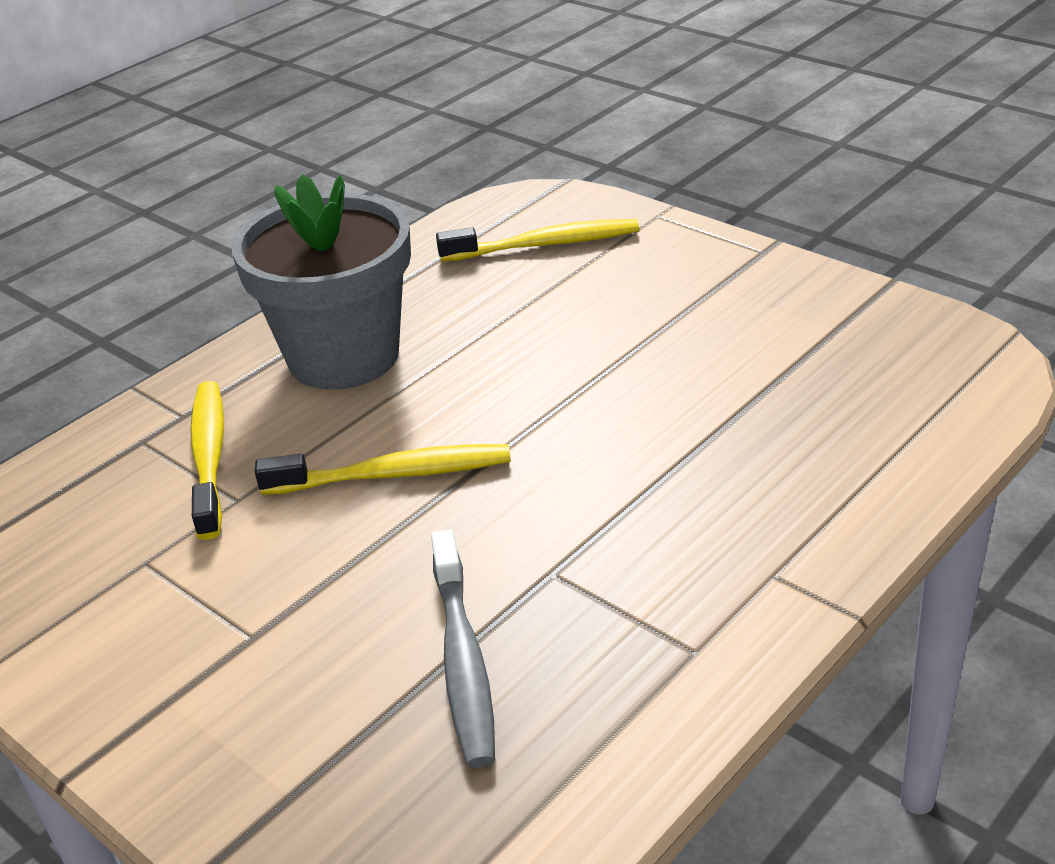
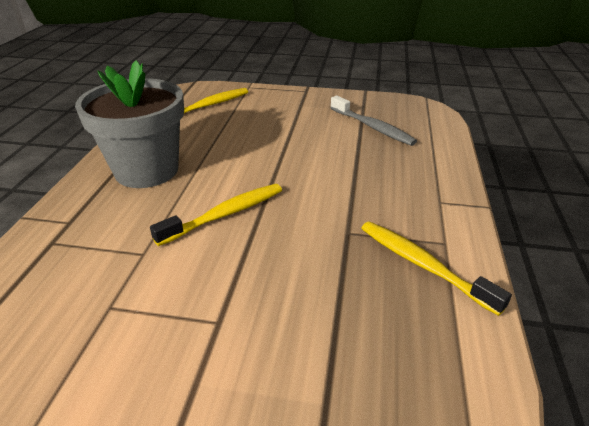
camera: 35 degrees left, 0 degrees up
(210, 457) = (106, 237): yellow toothbrush -> yellow toothbrush (422, 265)
(463, 661) = (348, 288): grey toothbrush -> grey toothbrush (372, 127)

